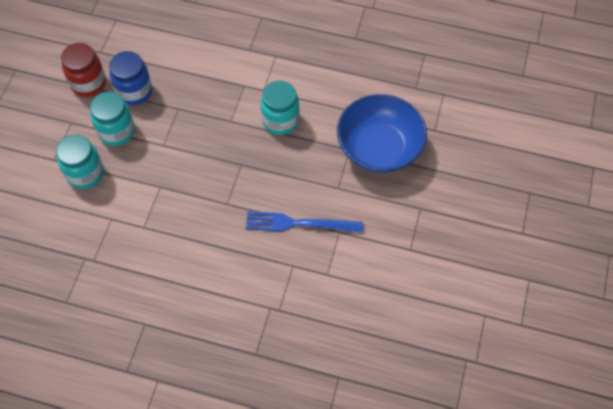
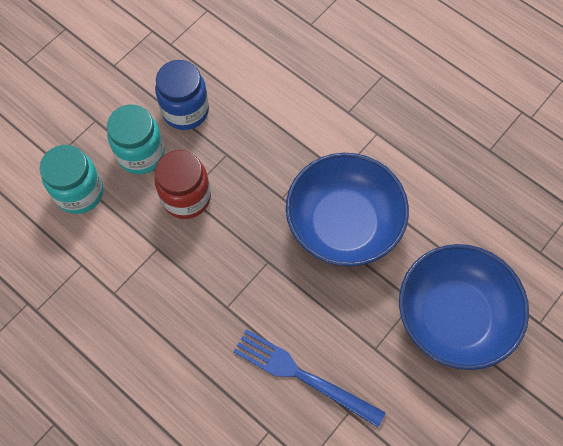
camera: 25 degrees right, 5 degrees up
(88, 83) = (138, 78): red jar -> red jar (186, 197)
(280, 120) = (343, 223): turquoise jar -> blue bowl

